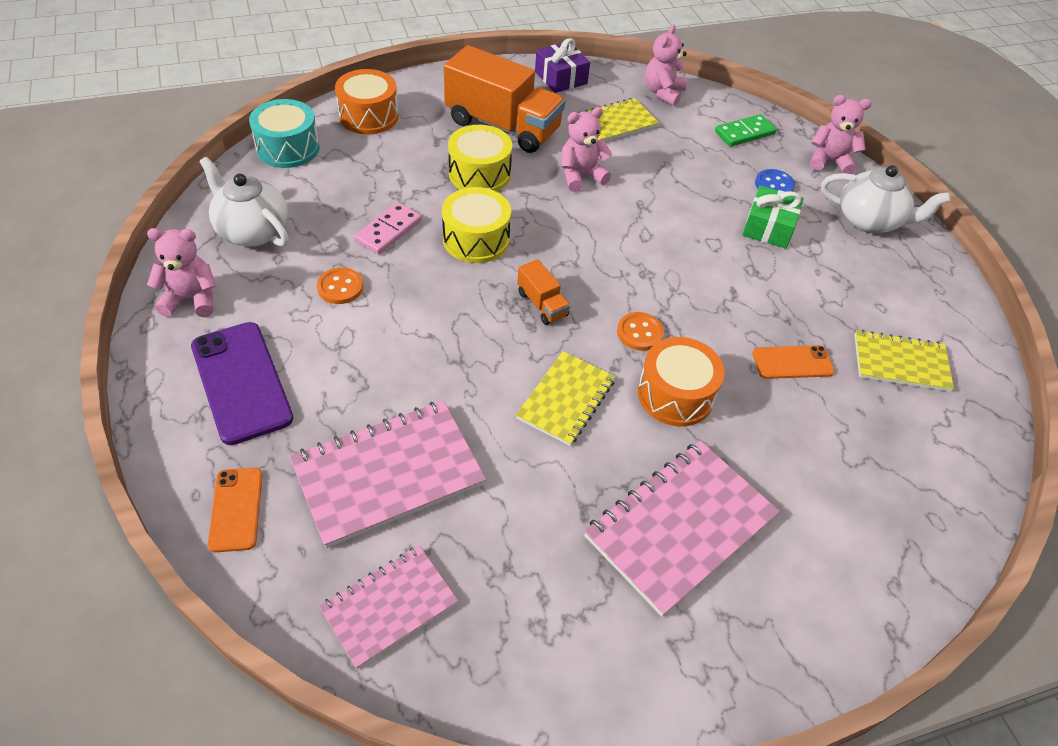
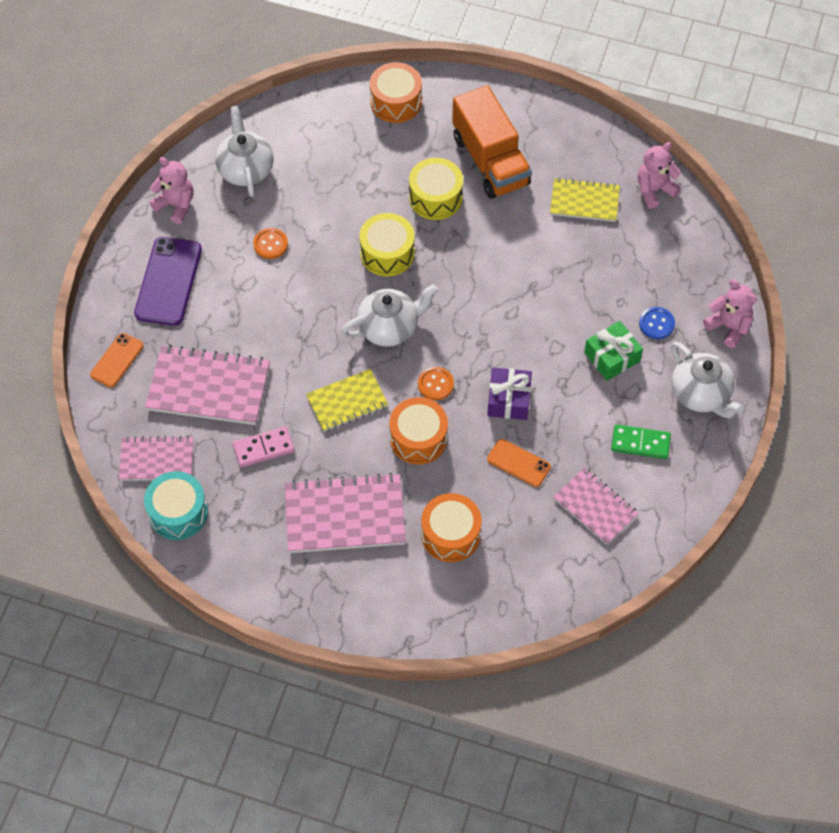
camera: 40 degrees right, 10 degrees up
(288, 148) = (316, 106): turquoise drum -> turquoise drum (178, 513)
(388, 231) = (333, 215): pink domino -> pink domino (264, 448)
(542, 304) = (389, 328): orange truck -> white teapot
(561, 78) = (580, 133): purple gift -> purple gift (509, 400)
(581, 176) = (510, 238): pink teddy bear -> none
(744, 133) = (684, 264): green domino -> green domino (640, 443)
(807, 475) = (450, 535): none -> orange drum
(900, 363) = (595, 507): yellow notebook -> pink notebook

